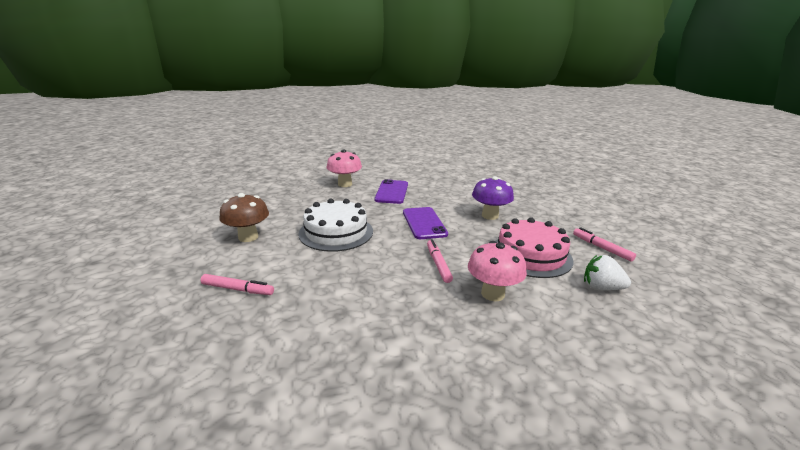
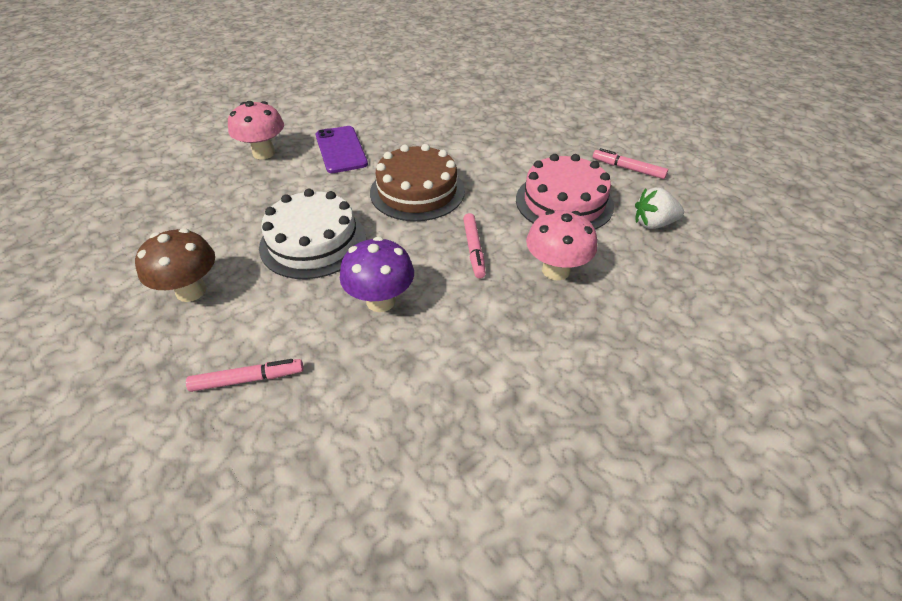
camera: 25 degrees left, 20 degrees up
(424, 223) = (417, 191): purple phone -> brown cake
(438, 264) = (473, 249): pink marker -> pink marker turned 150 degrees counterclockwise
(490, 216) = (488, 156): purple mushroom -> purple mushroom (381, 301)

